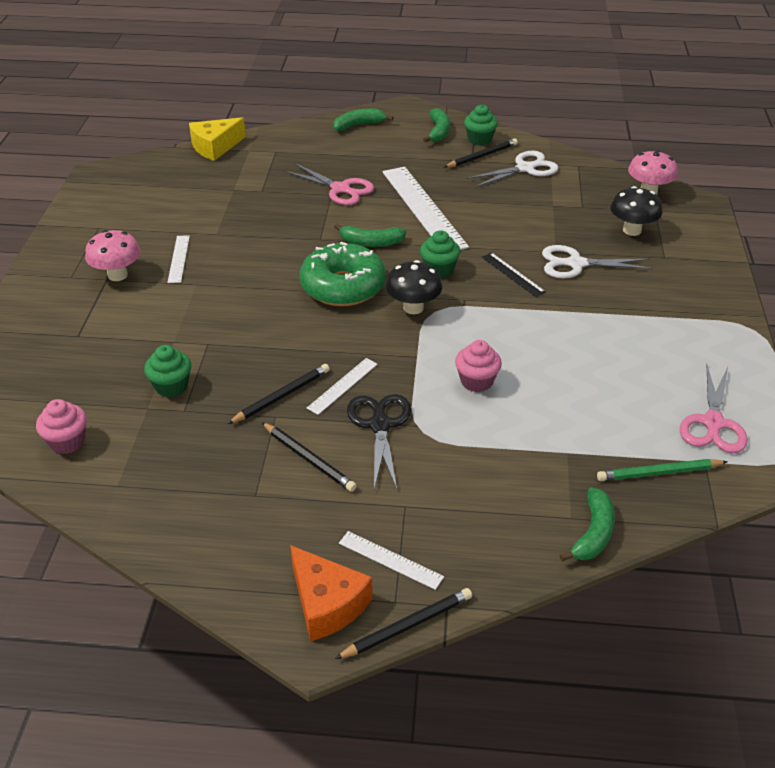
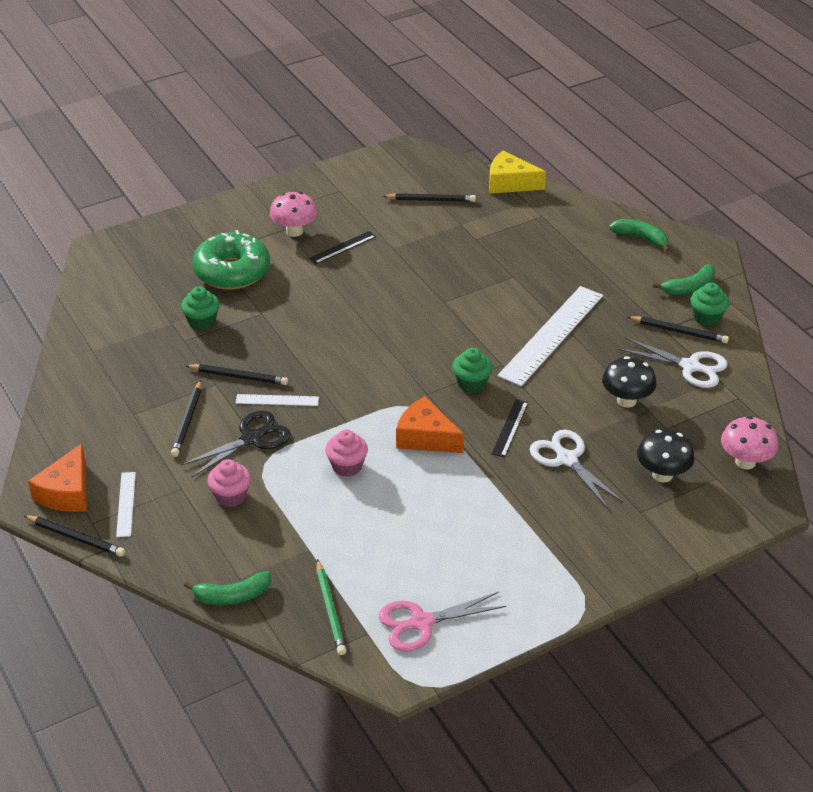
camera: 55 degrees right, 0 degrees up
(67, 442) = (112, 308): pink cupcake -> pink cupcake (231, 496)
(178, 259) = (342, 247): white ruler -> black ruler
(182, 189) = (431, 200): none -> black pencil
(341, 189) = (527, 278): pink scissors -> none
(343, 286) = (394, 343): green donut -> green donut (232, 271)
(371, 242) = (468, 330): green banana -> none
(413, 308) = (405, 392): black mushroom -> black mushroom (626, 400)
(482, 321) = (425, 437): none -> orange cheese
(659, 473) = (330, 610): green pencil -> green pencil turned 150 degrees counterclockwise

